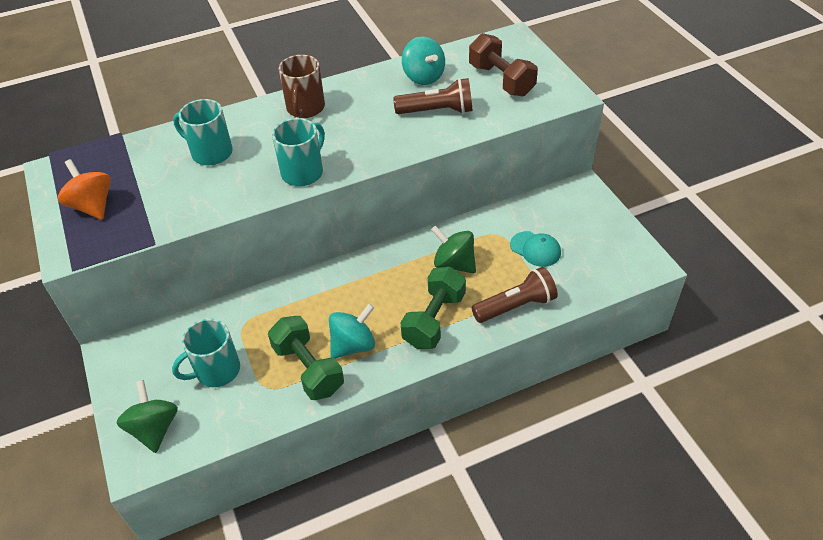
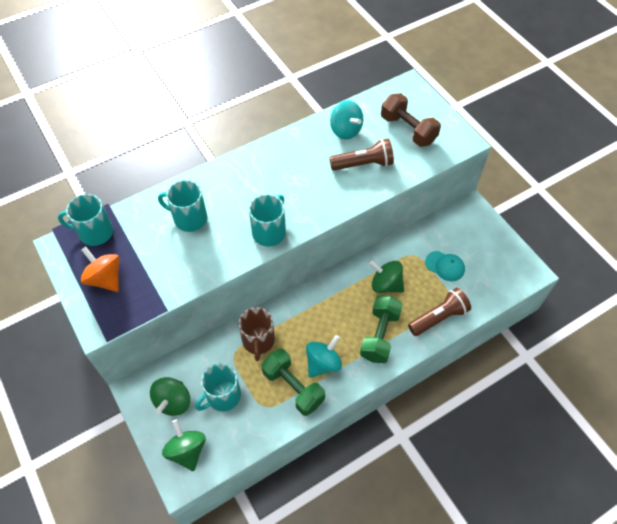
camera: 10 degrees left, 10 degrees up
(96, 159) = (95, 232): none -> turquoise mug
(153, 371) = (173, 402): none -> green spinning top
(305, 108) = (256, 168): brown mug -> brown mug (258, 341)

